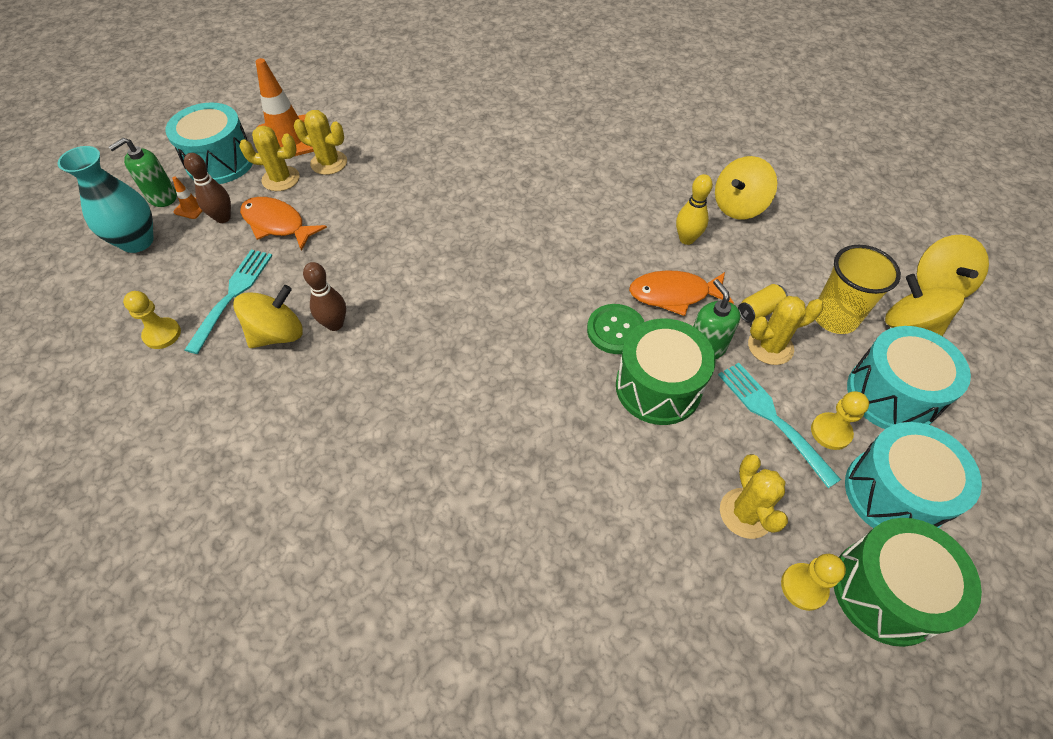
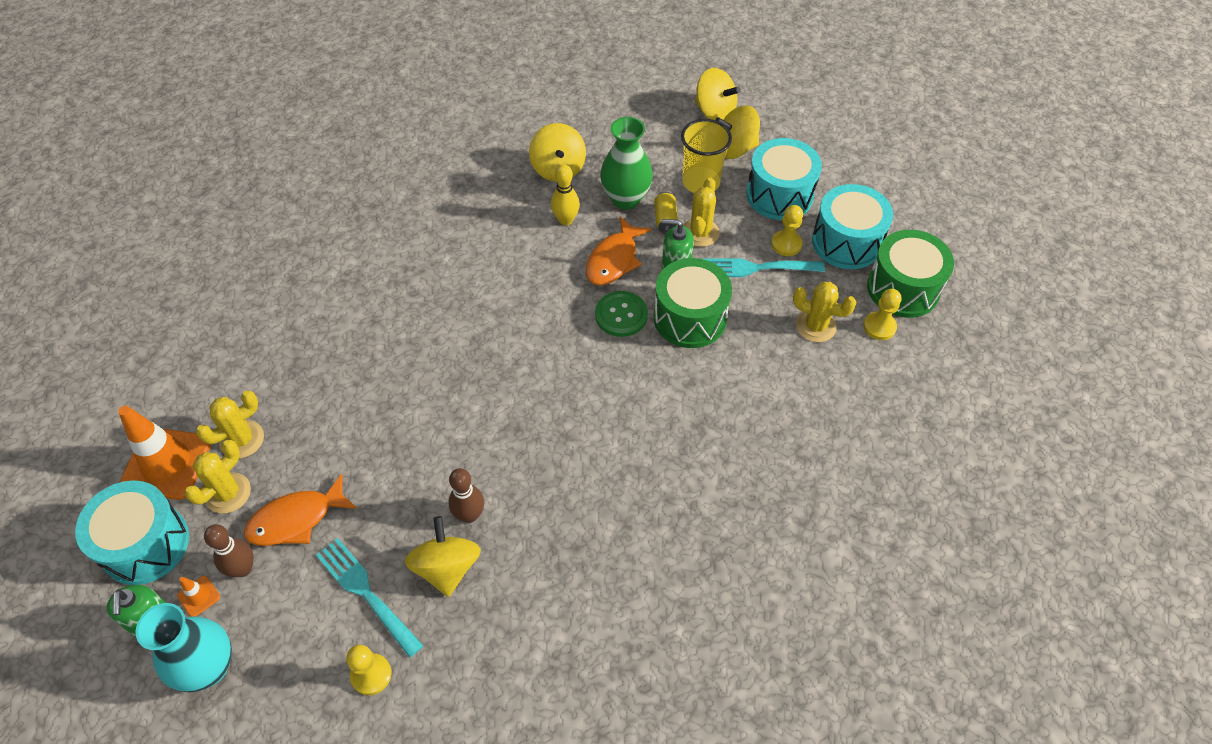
camera: 60 degrees left, 0 degrees up
(753, 269) = (625, 199): none -> green vase

